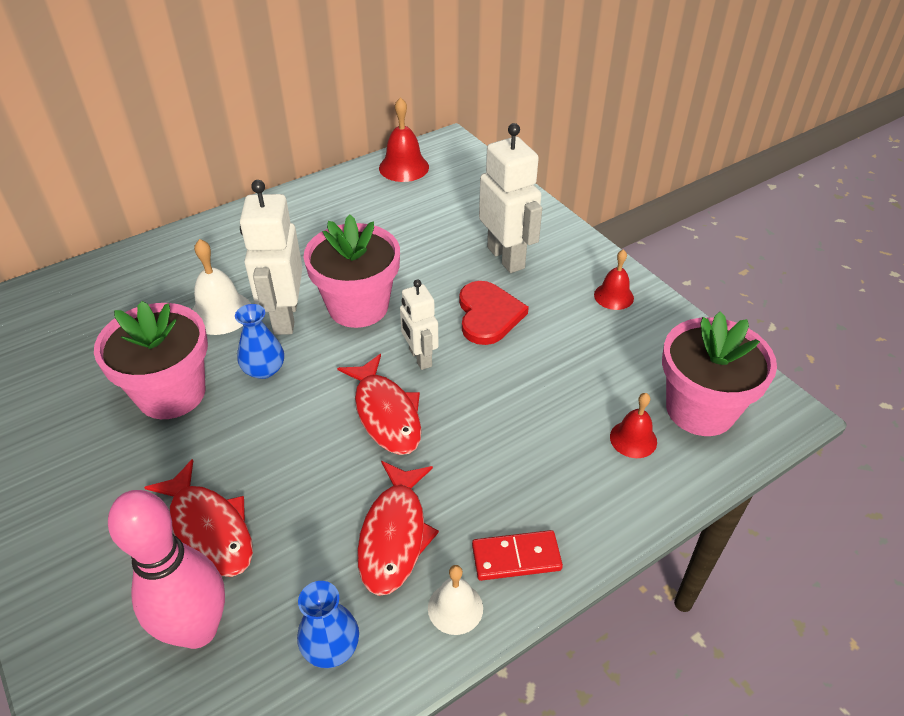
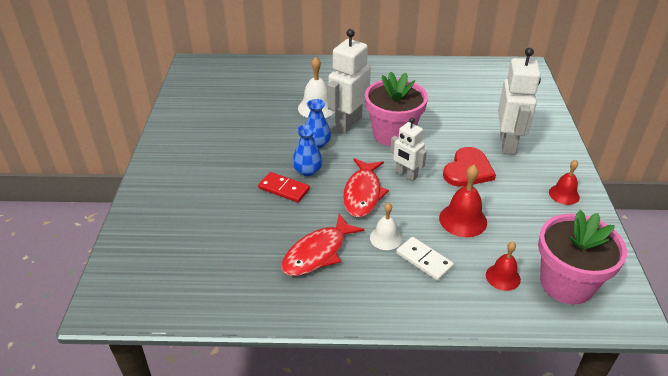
camera: 35 degrees right, 5 degrees down
(171, 393) = (263, 135): pink flower pot -> none
(197, 629) = (193, 243): pink bowling pin -> none
(209, 528) = (232, 203): red fish -> none
(331, 646) = (245, 284): blue vase -> blue vase (307, 171)
(404, 167) = (484, 70): red bell -> red bell (463, 220)
(420, 358) = (406, 175): white robot -> white robot turned 60 degrees counterclockwise
(455, 608) = (320, 303): white bell -> white bell (385, 238)
(516, 557) = (374, 298): red domino -> red domino (284, 189)
(533, 467) = (424, 260): none -> white domino

